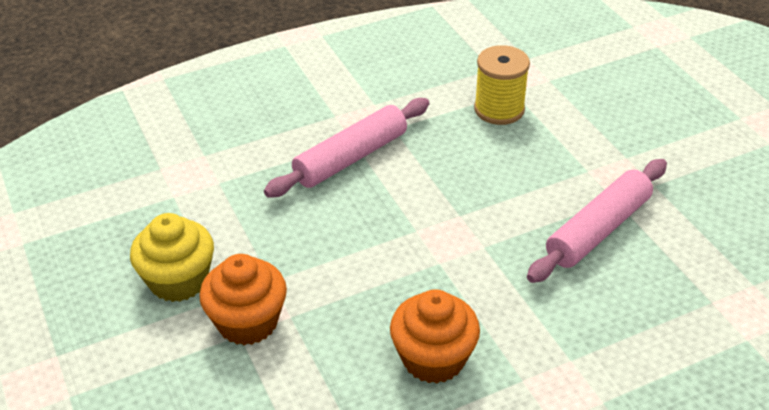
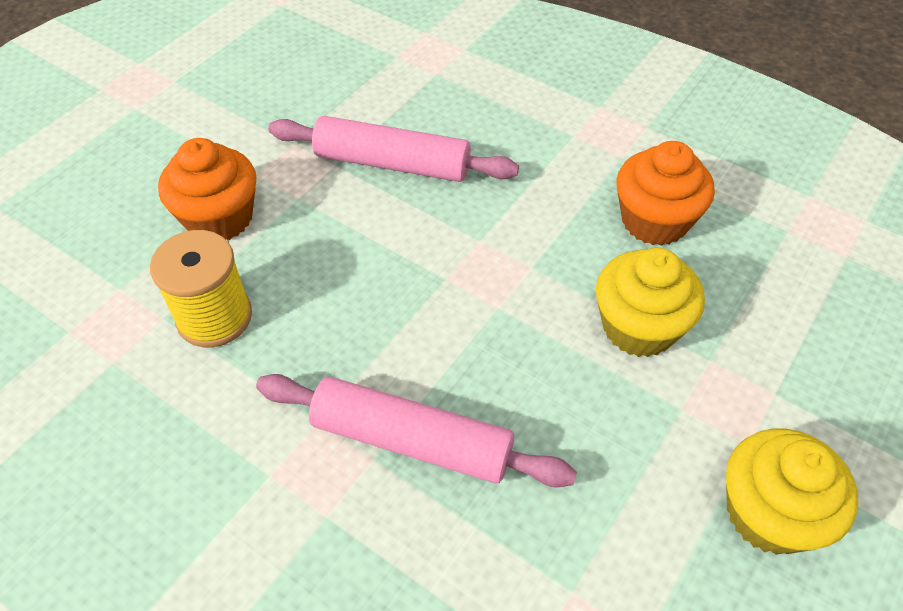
camera: 120 degrees left, 10 degrees up
(247, 322) = (754, 396): orange cupcake -> orange cupcake (219, 218)
(345, 293) = (639, 327): none -> yellow cupcake

